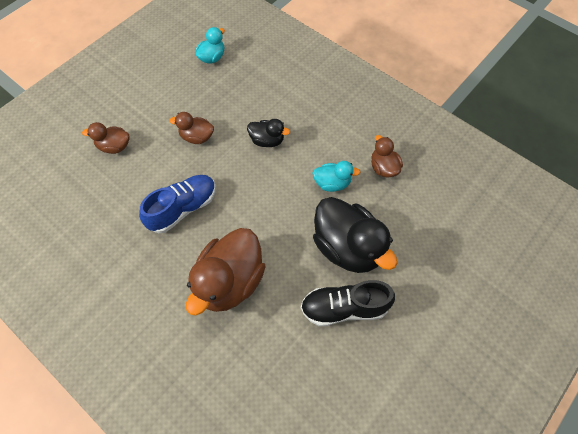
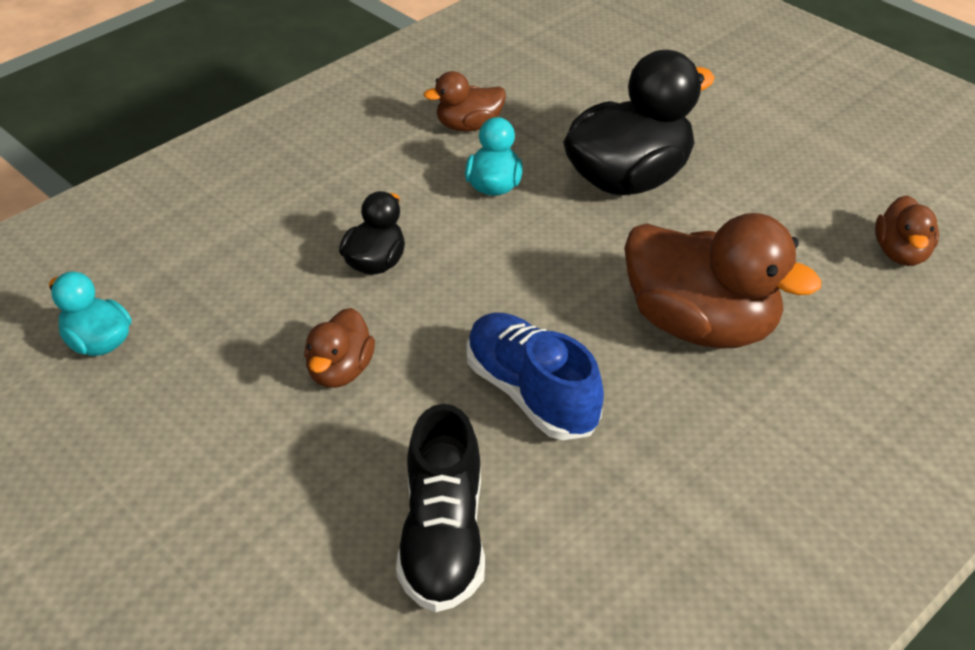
camera: 85 degrees left, 20 degrees down
(114, 146) = (333, 528): brown duck -> brown duck (901, 253)
(344, 308) = (741, 192): black shoe -> black shoe (443, 538)

